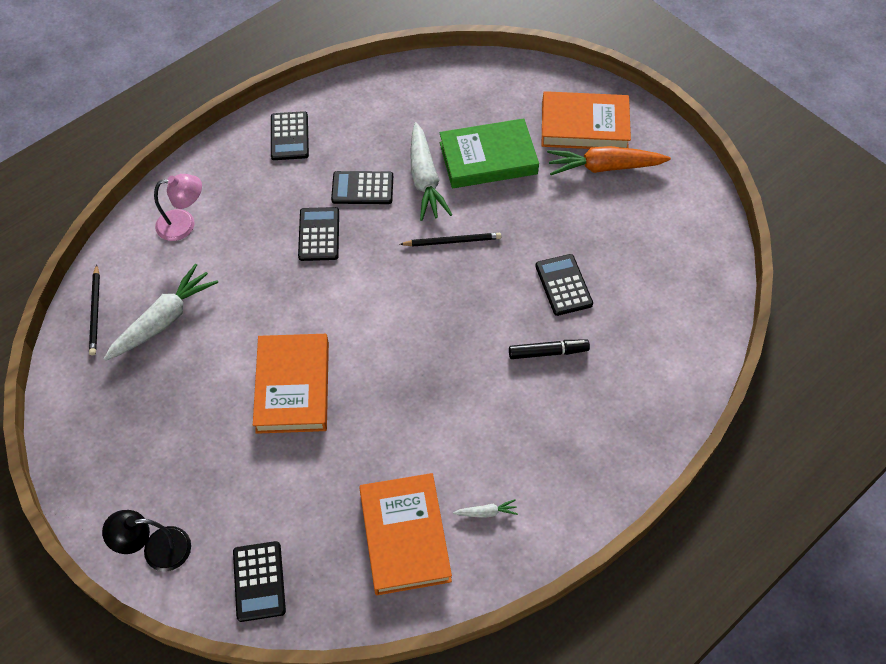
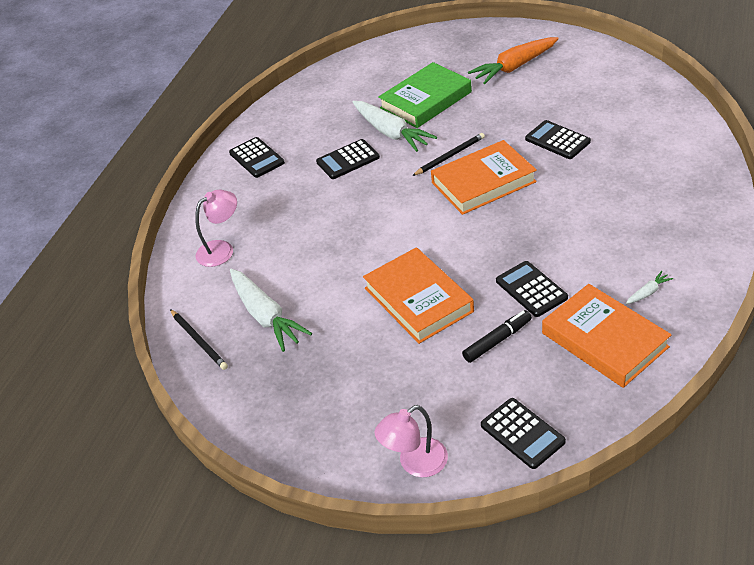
camera: 25 degrees left, 15 degrees down
(157, 550) = (415, 463): black lamp -> pink lamp
(163, 320) = (265, 316): white carrot -> white carrot turned 135 degrees clockwise
(319, 234) = (341, 201): black calculator -> black calculator (531, 289)
(548, 352) = (588, 181): black marker -> black marker (497, 340)
(584, 126) = (476, 52): orange book -> orange book (483, 182)

